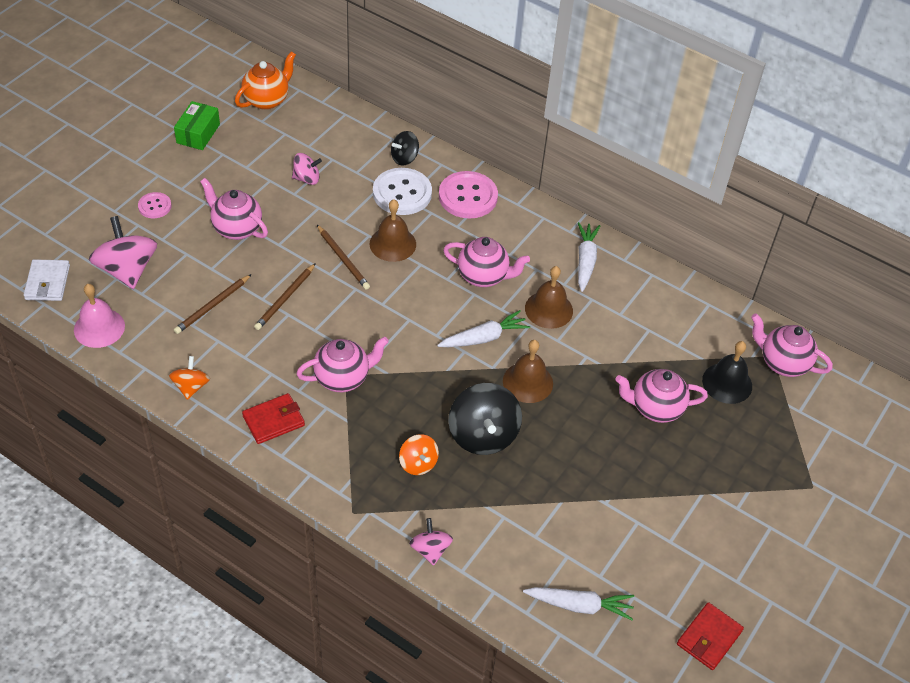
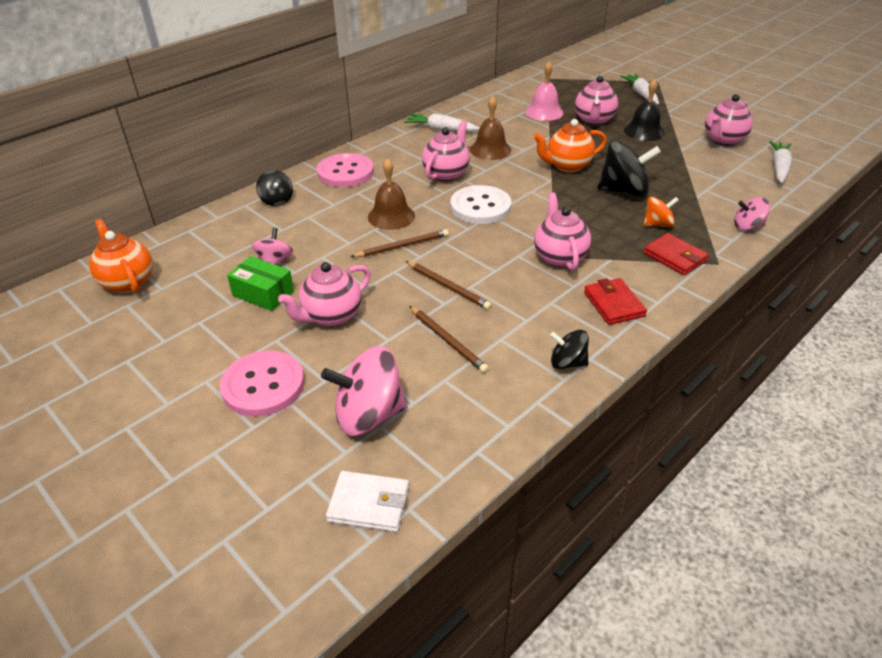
camera: 75 degrees left, 10 degrees down
(99, 328) = (465, 445): pink bell -> pink bell (544, 112)
(154, 206) = (263, 385): pink button -> pink button, size x1.86
(191, 387) = (567, 363): orange spinning top -> black spinning top
(198, 133) = (149, 341): green box -> green box (263, 293)
(402, 193) = (325, 205): white button -> white button (480, 207)
(484, 337) = (517, 180): white carrot -> white carrot (641, 94)
(527, 382) = (567, 166): brown bell -> orange teapot
(709, 638) = (788, 126): red wallet -> red wallet (674, 257)
(727, 383) = (570, 95): black bell -> black bell (644, 131)
(783, 363) = (554, 76): pink teapot -> pink teapot (723, 140)

